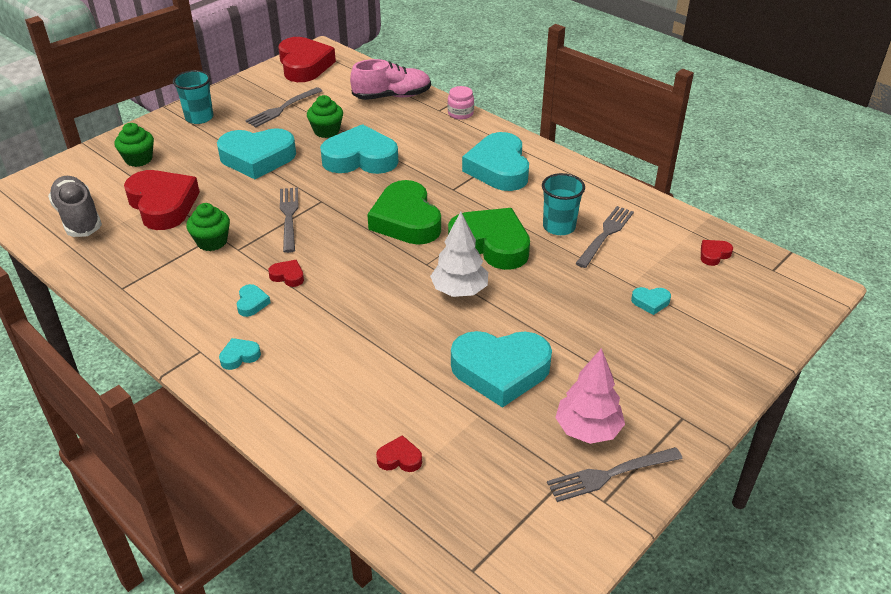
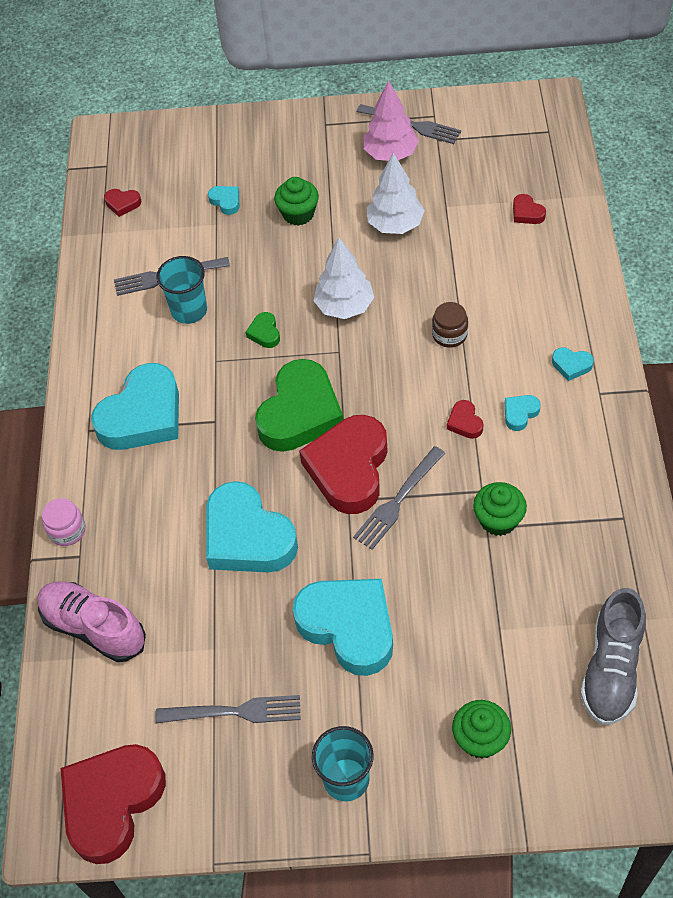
camera: 130 degrees left, 15 degrees up
(163, 205) = (508, 620): red heart -> red heart (349, 468)
(326, 131) = (231, 618): green cupcake -> green cupcake (298, 214)
(359, 320) = (449, 334): none -> brown jar
(491, 244) = (264, 333): green heart -> green heart, size x0.41
(500, 371) = (395, 225): turquoise heart -> white tree

